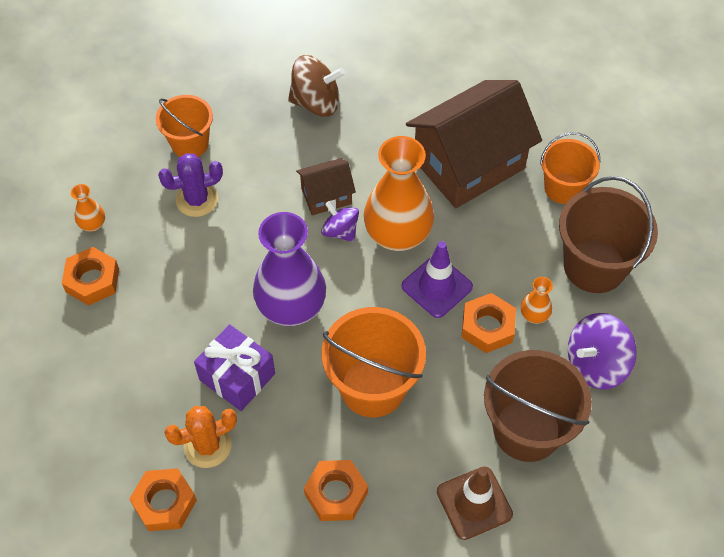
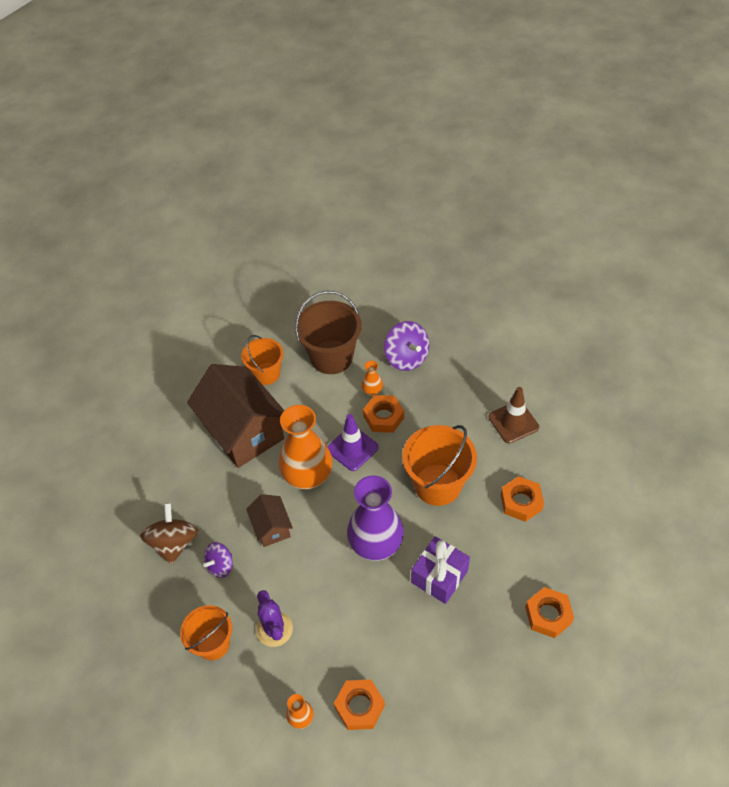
camera: 90 degrees left, 5 degrees down
(207, 446) = (498, 590): orange cactus -> none
(340, 231) = (305, 515): purple spinning top -> purple spinning top (220, 565)
(527, 430) = (458, 394): brown bucket -> none

